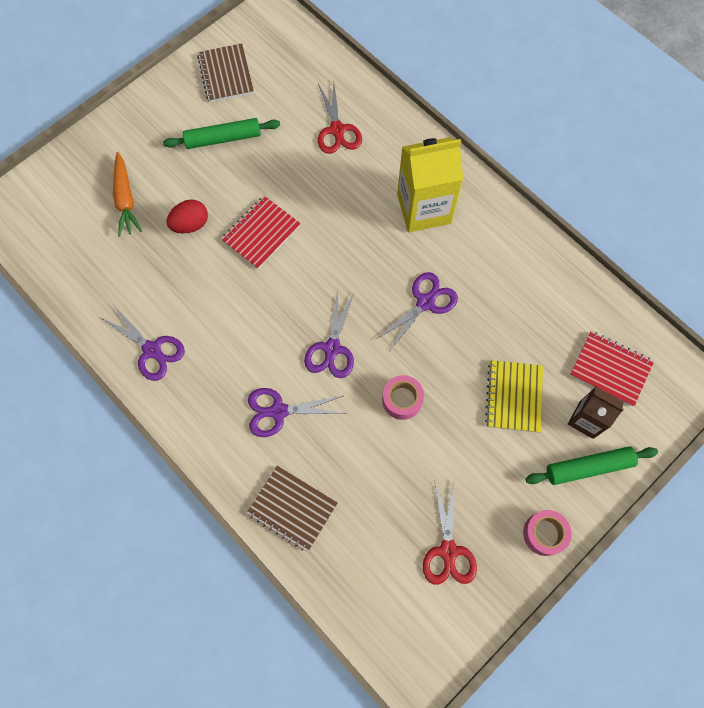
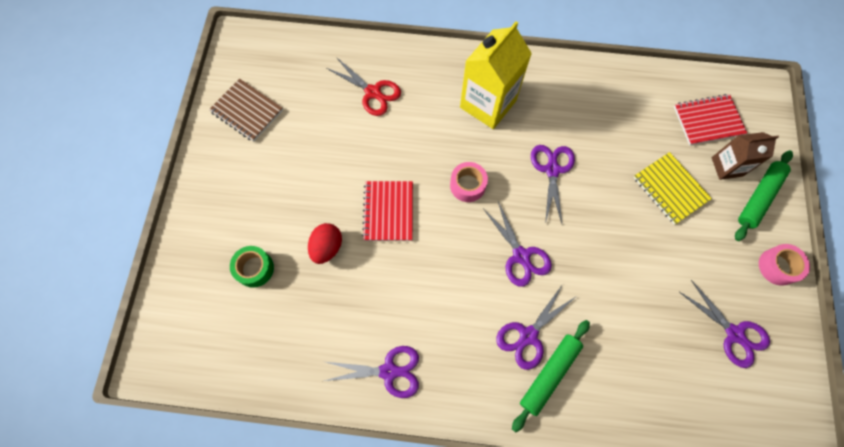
camera: 40 degrees left, 0 degrees up
(125, 199) = (255, 268): orange carrot -> green tape
(223, 138) = (290, 161): green rolling pin -> green rolling pin (549, 374)
(292, 508) = (607, 400): brown notebook -> none
(402, 400) = (603, 253): pink tape -> pink tape (467, 185)
(448, 551) = (734, 334): red scissors -> purple scissors

